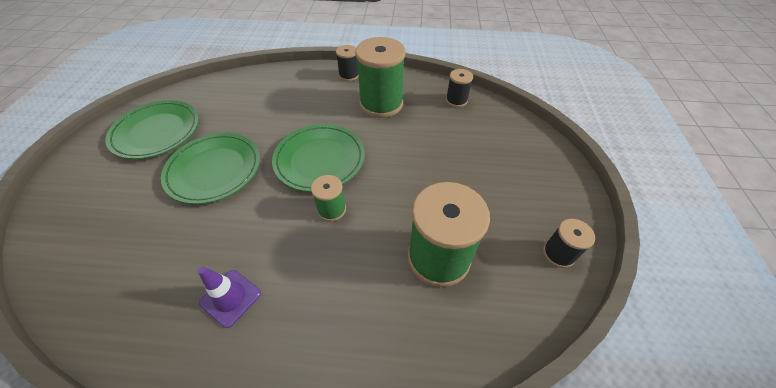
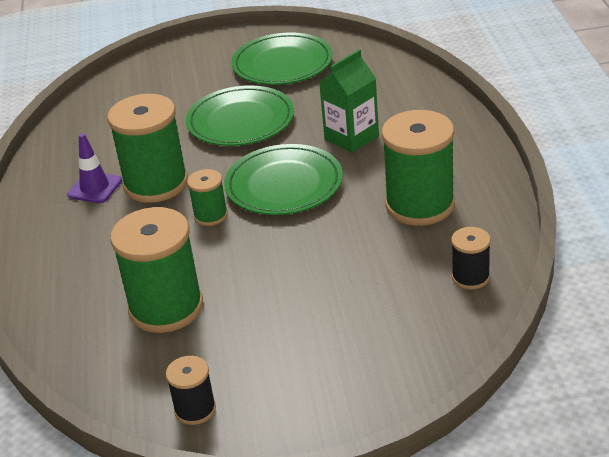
camera: 80 degrees right, 15 degrees down
(261, 243) = (156, 184): none -> green spool
(288, 116) = (351, 137): none -> green carton
(349, 75) = (472, 159): black spool -> none

